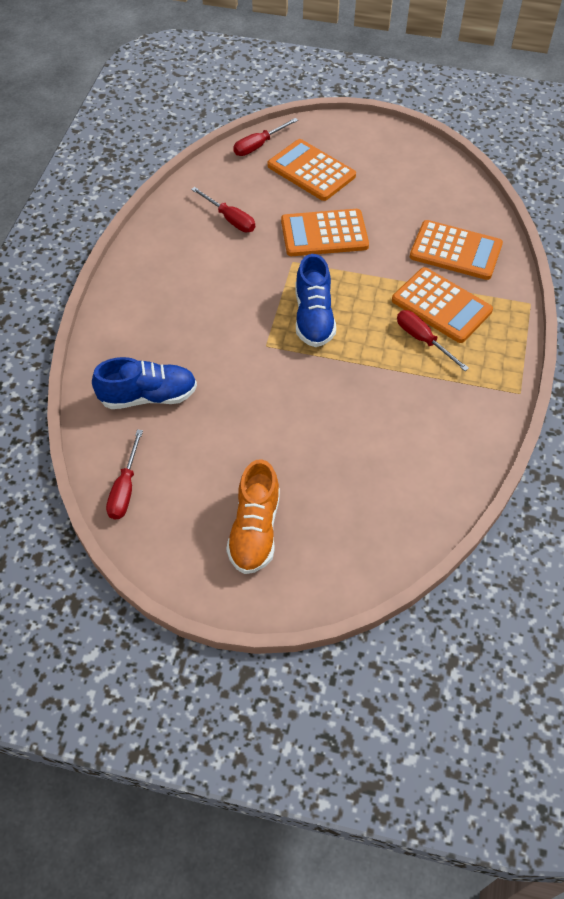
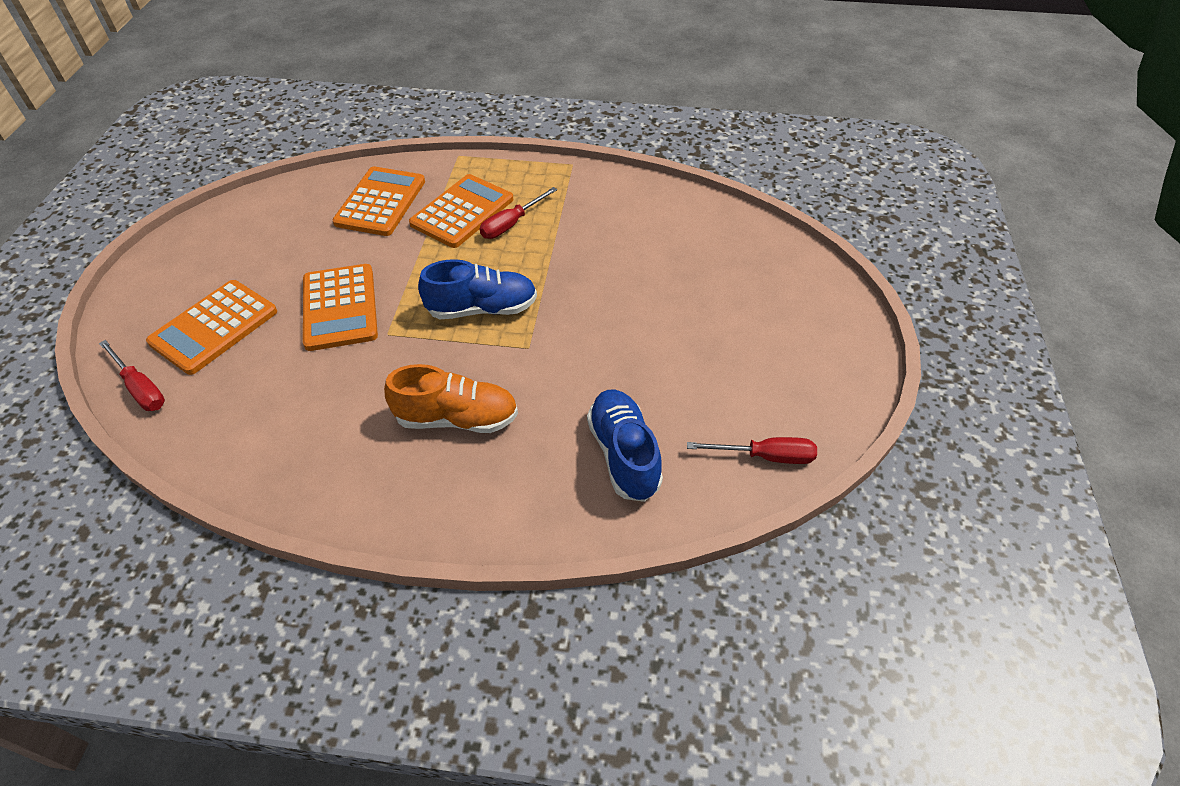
camera: 95 degrees left, 5 degrees down
(230, 219) = (298, 405): red screwdriver -> none
(255, 530) = (780, 335): orange shoe -> orange shoe (457, 418)

